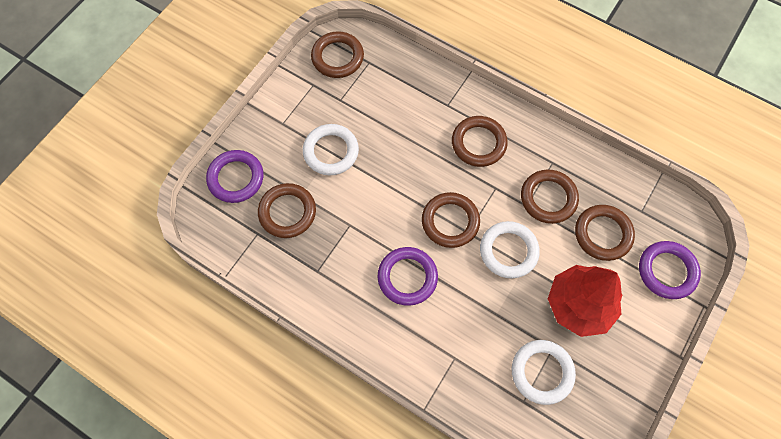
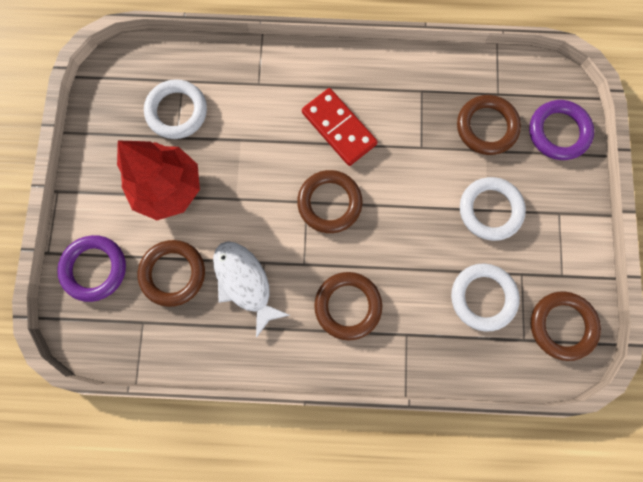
camera: 150 degrees right, 10 degrees up
(407, 277) = (338, 128): purple ring -> red domino
(508, 251) = (258, 204): white ring -> white ring (482, 297)
(548, 198) = (245, 282): brown ring -> white fish

